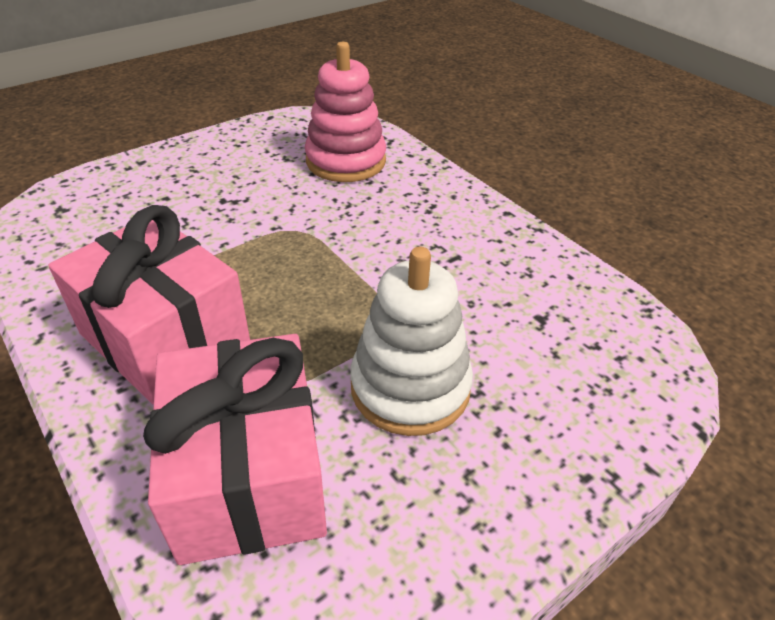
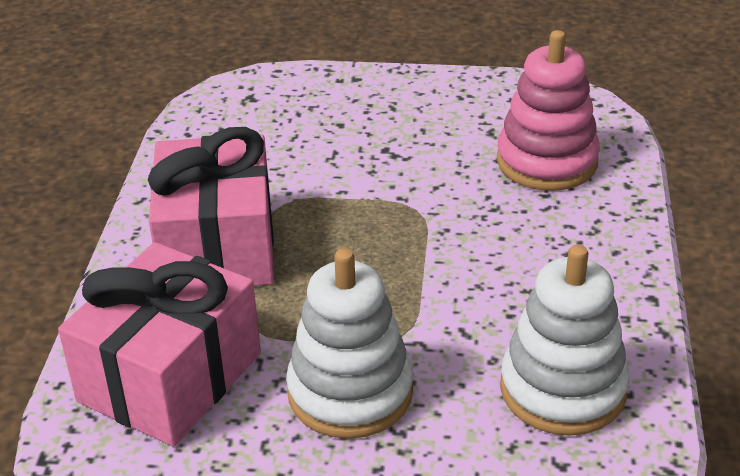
camera: 45 degrees right, 5 degrees down
(534, 296) = (562, 389): none -> white stacking toy

